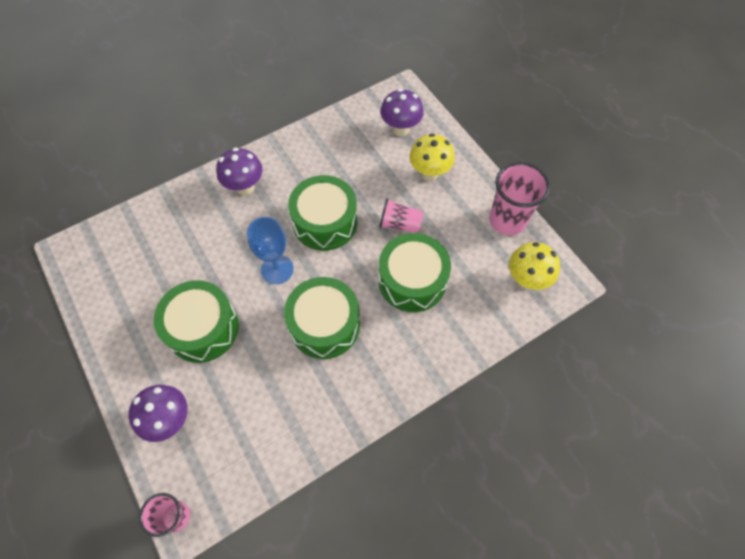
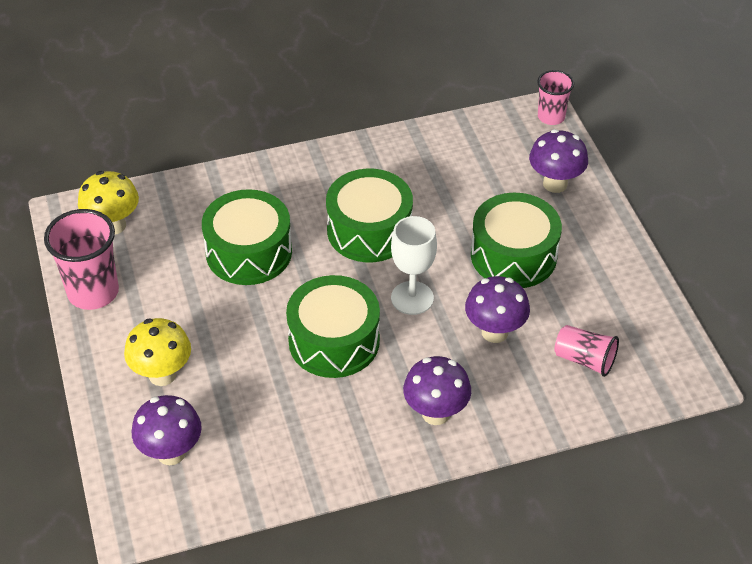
camera: 165 degrees left, 15 degrees down
(212, 255) = (494, 332): none -> purple mushroom
(277, 269) = (412, 298): blue goblet -> white goblet
(400, 224) = (234, 317): pink cup -> pink cup (584, 360)

